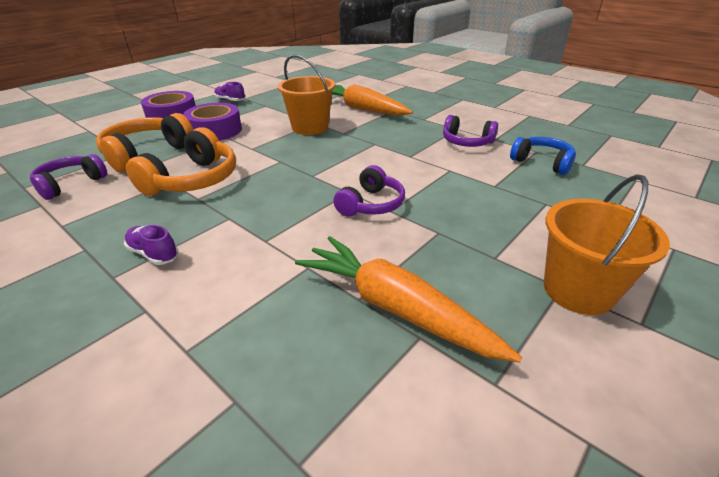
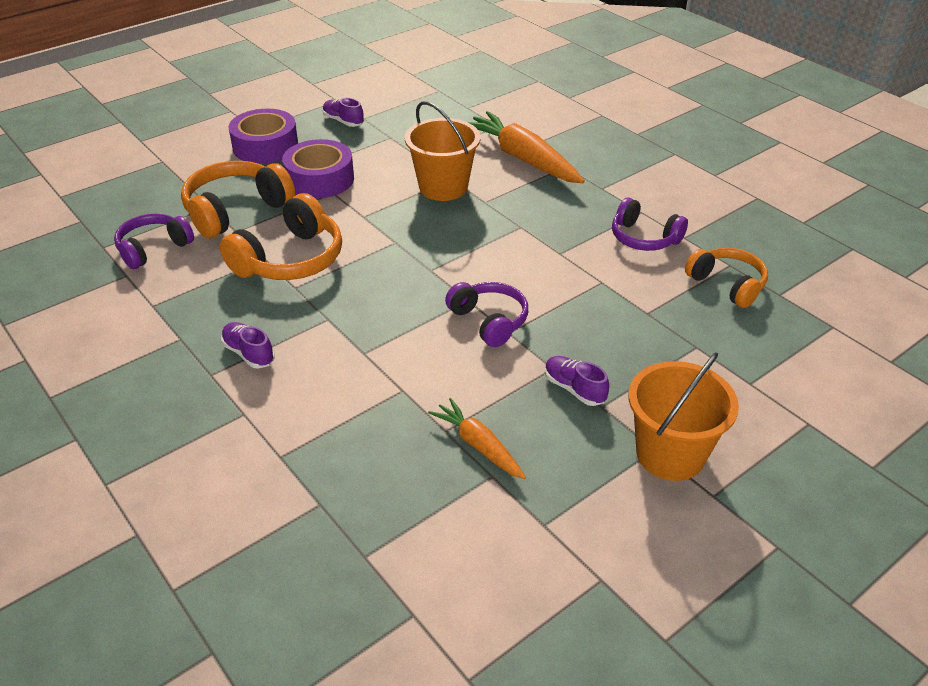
camera: 10 degrees right, 5 degrees up
(371, 204) = (489, 321): purple headphones -> purple headphones turned 75 degrees counterclockwise
(396, 308) = (478, 445): orange carrot -> orange carrot, size x0.55
(464, 246) = (574, 389): none -> purple shoe
(542, 162) = (727, 284): blue headphones -> orange headphones

